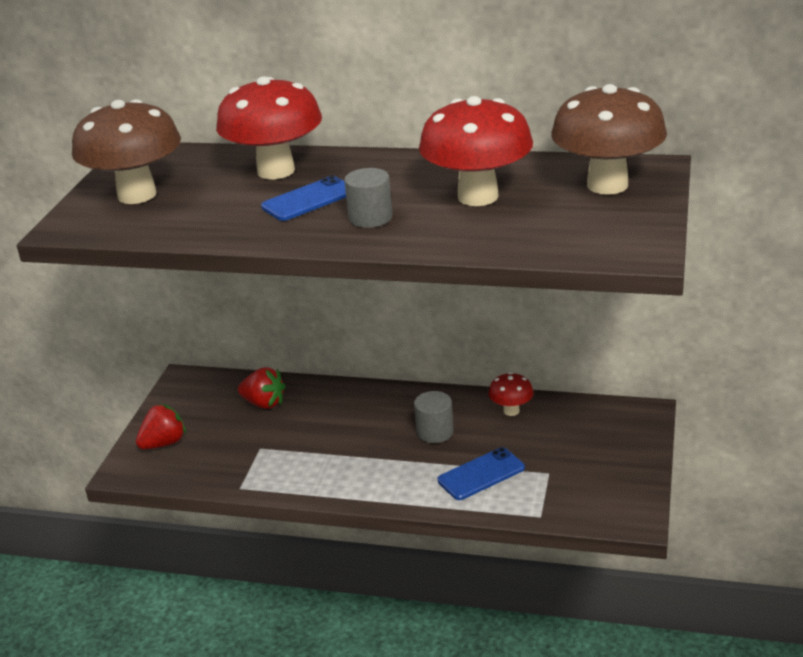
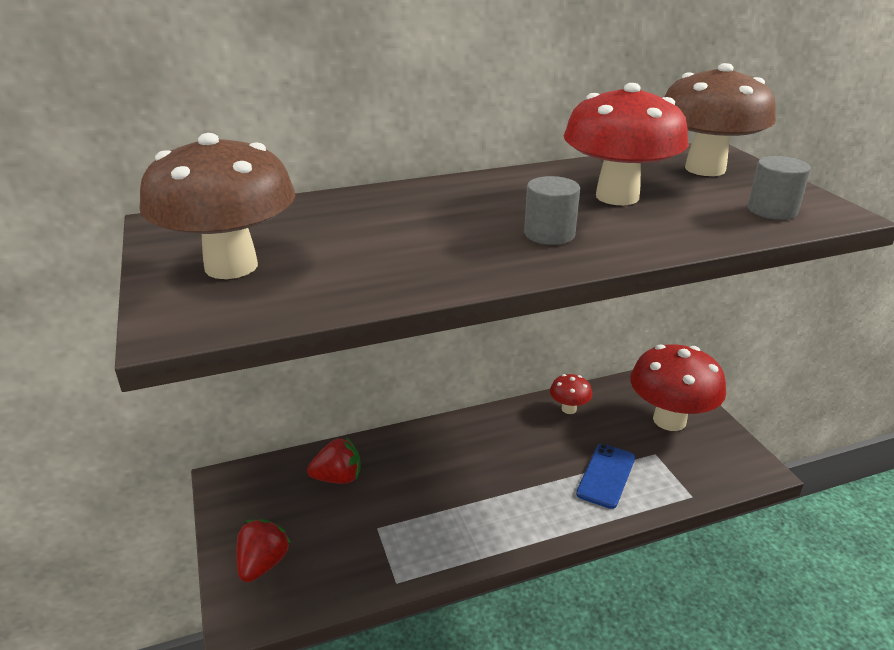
camera: 35 degrees left, 0 degrees up
(276, 171) = (373, 211): red mushroom -> red mushroom (669, 420)
(308, 199) = (455, 230): blue phone -> none
(435, 432) = (527, 450): grey cylinder -> grey cylinder (772, 210)

